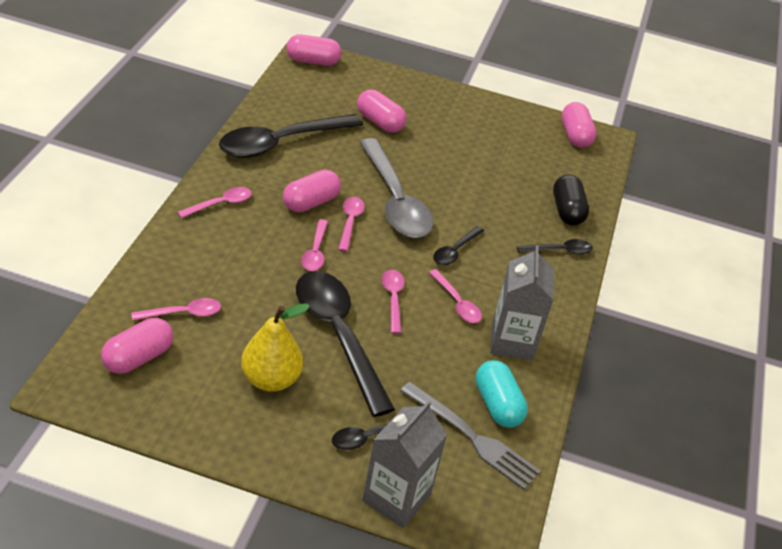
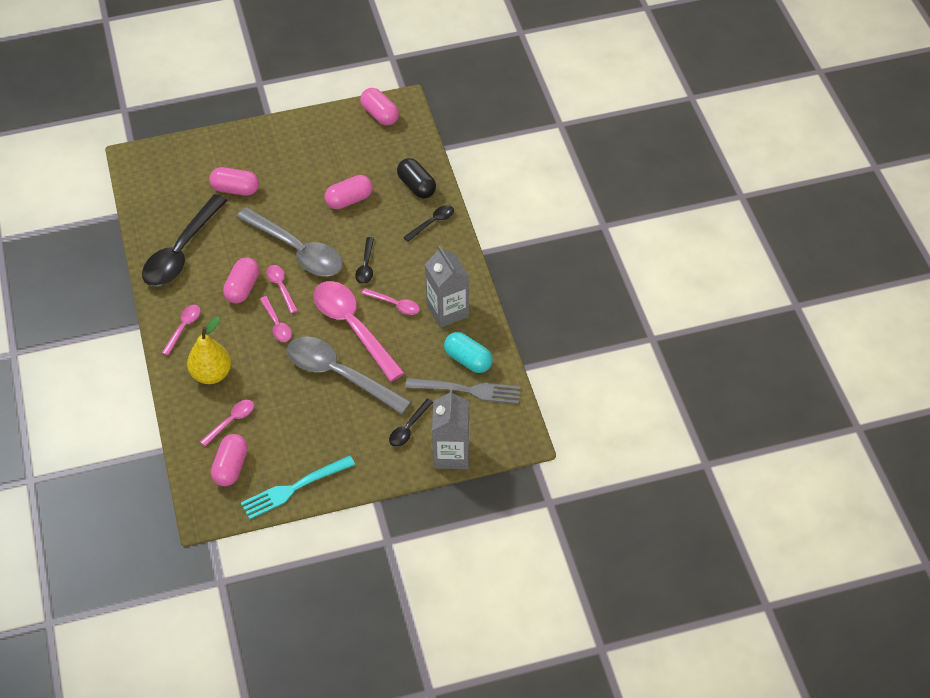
camera: 25 degrees left, 10 degrees up
(183, 422) = (294, 488): none -> turquoise fork
(271, 379) = (322, 429): yellow pear -> yellow pear (211, 374)
(312, 61) = (142, 163): pink capsule -> pink capsule (349, 200)
(338, 336) = (339, 375): black spoon -> grey spoon
(393, 299) = (353, 327): pink spoon -> pink spoon, size x2.15

